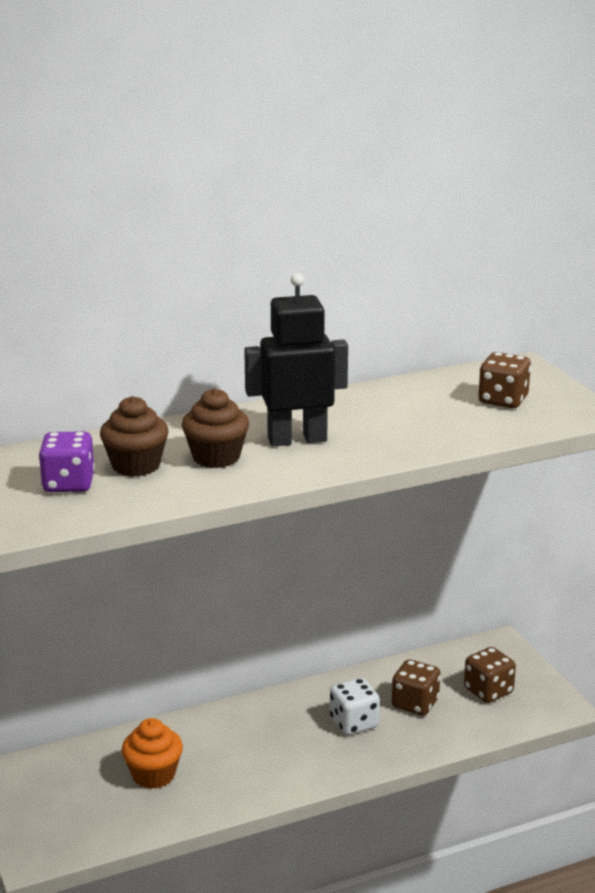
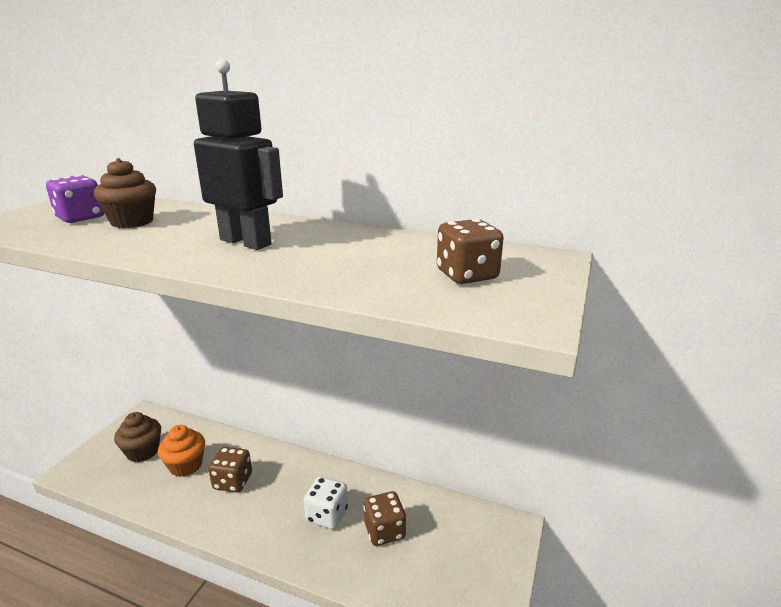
camera: 45 degrees right, 0 degrees up
(216, 457) = (176, 233): brown cupcake -> brown cupcake (143, 451)
(488, 691) = (450, 562): brown dice -> brown dice (233, 481)

